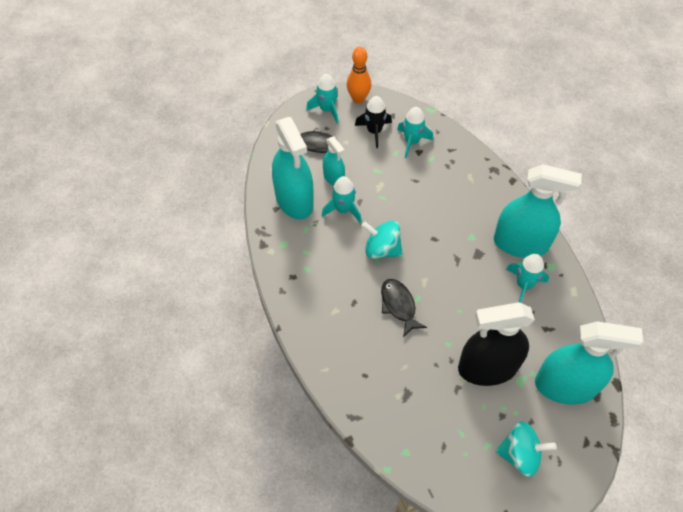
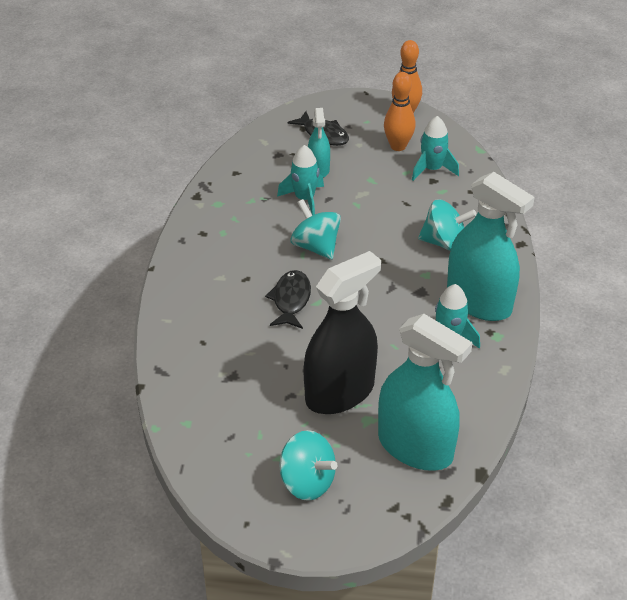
camera: 30 degrees right, 15 degrees down
(294, 200) = (260, 172): turquoise spray bottle -> none
(327, 109) = (362, 111): turquoise rocket -> none
(374, 131) = (398, 146): black rocket -> orange bowling pin
(464, 203) = (444, 243): none -> turquoise spinning top
(487, 368) = (340, 392): black spray bottle -> black spray bottle turned 120 degrees clockwise

